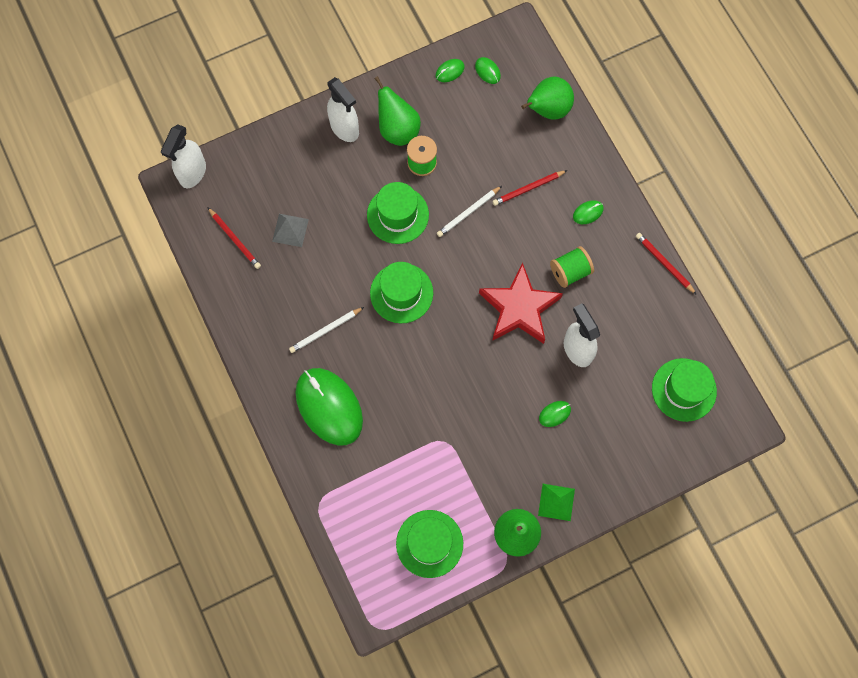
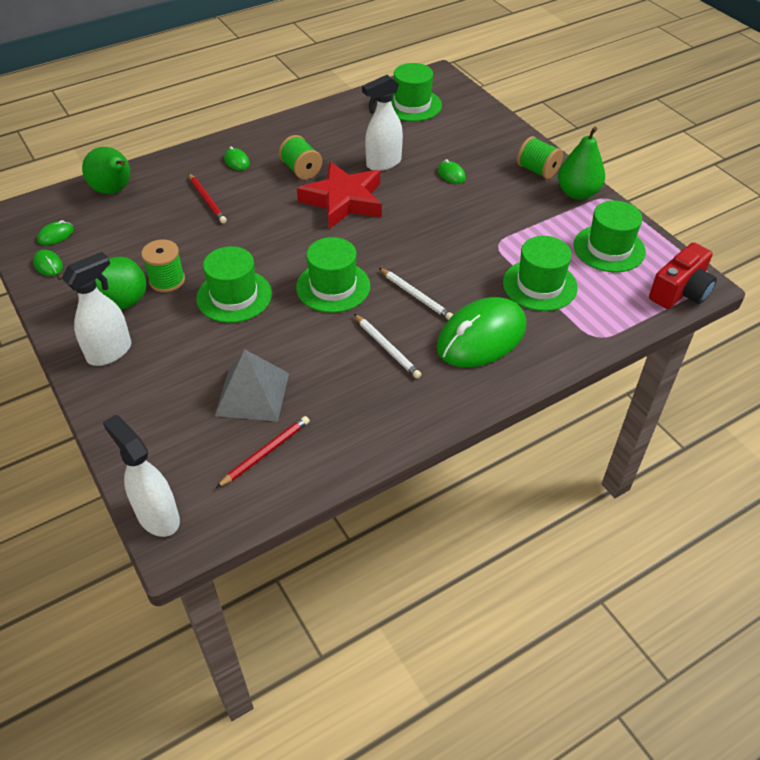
camera: 95 degrees left, 25 degrees down
(192, 173) = (158, 516): white spray bottle -> white spray bottle turned 150 degrees counterclockwise
(290, 230) = (252, 394): grey pyramid -> grey pyramid, size x1.54
(365, 593) = (680, 291): none -> red camera
(386, 468) = (539, 285): none -> green hat
(468, 212) = (233, 241): white pencil -> white pencil (415, 296)
(556, 502) = (537, 170): green pyramid -> green spool
(664, 263) = (290, 117): red pencil -> none

